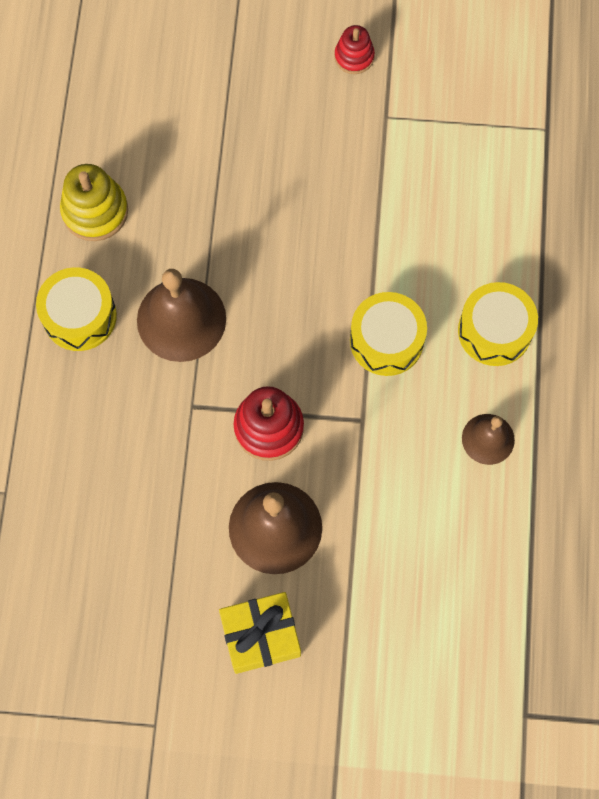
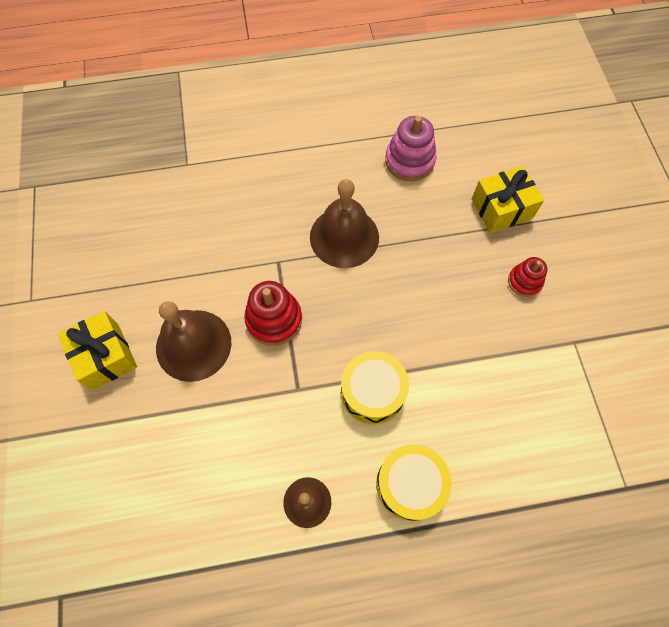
camera: 75 degrees right, 5 degrees down
(79, 316) = (326, 173): yellow drum -> none
(95, 211) = (409, 161): yellow stacking toy -> pink stacking toy
(198, 129) = (501, 208): none -> yellow gift
(354, 57) = (616, 303): red stacking toy -> red stacking toy (524, 281)

